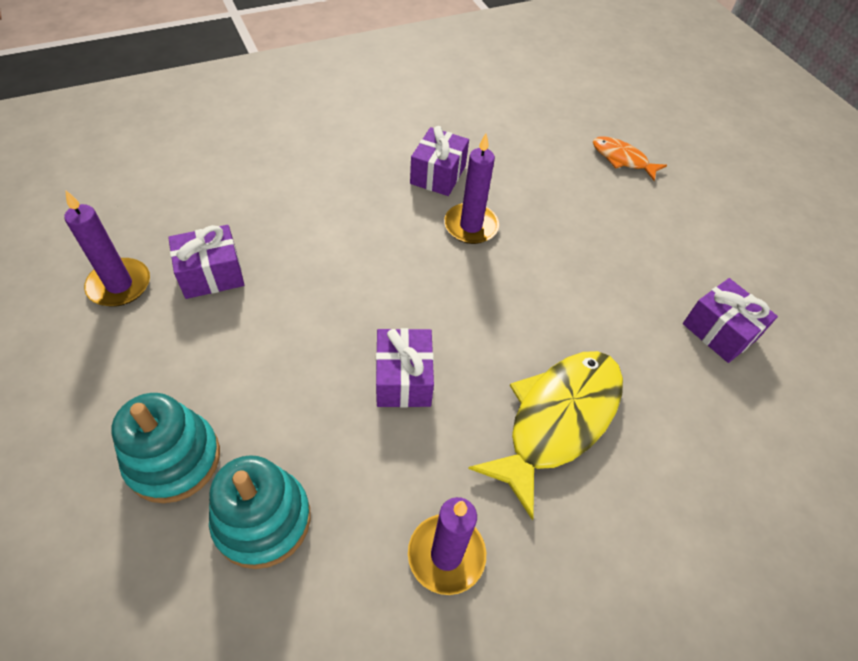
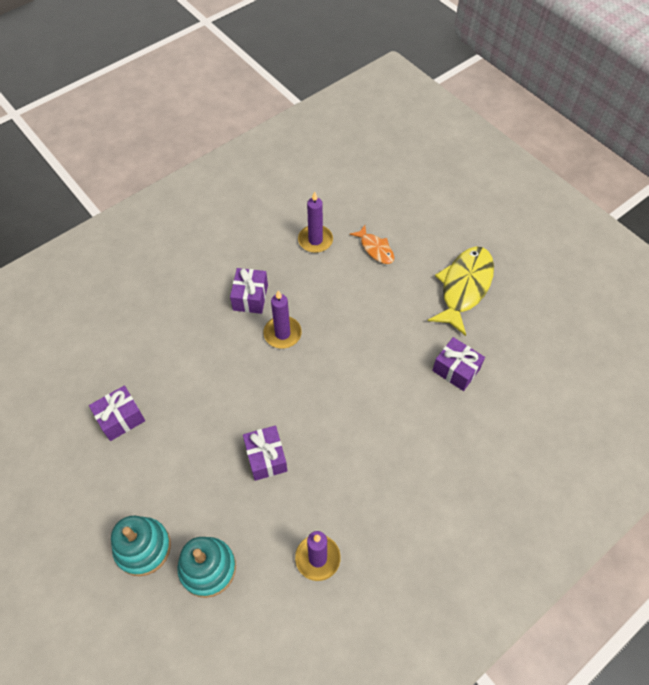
camera: 10 degrees left, 5 degrees up
(119, 285) = (63, 443): purple candle -> purple candle (315, 240)
(558, 420) = (365, 458): yellow fish -> yellow fish (464, 287)
(622, 159) = (375, 249): orange fish -> orange fish turned 150 degrees counterclockwise

